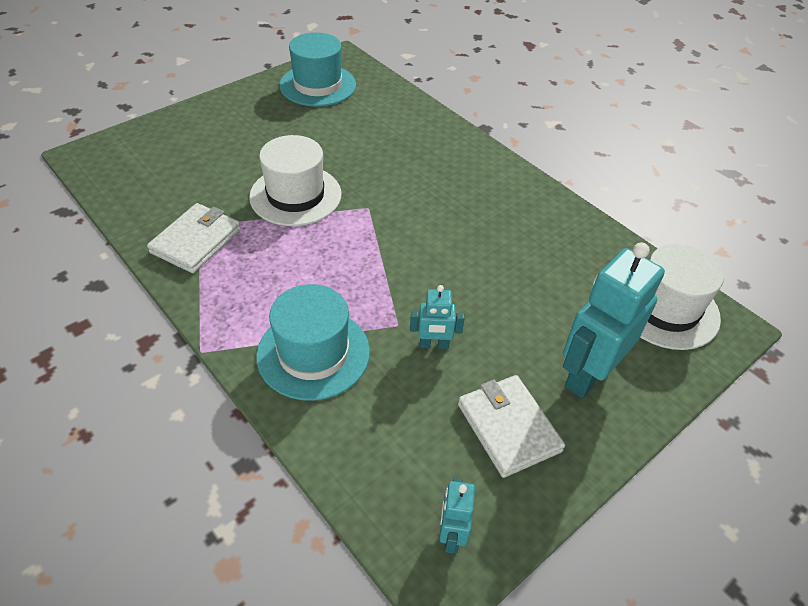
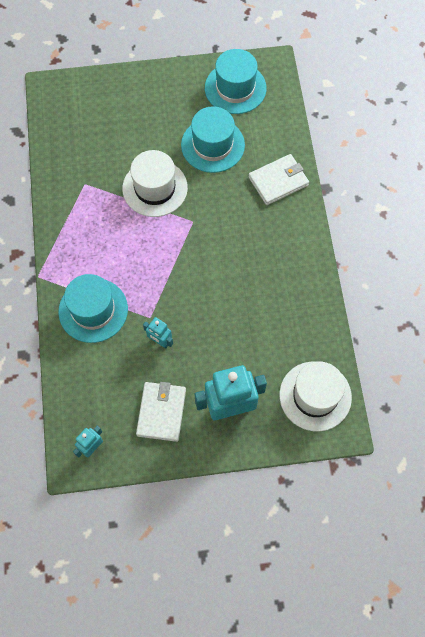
camera: 35 degrees right, 20 degrees up
(196, 241) = (76, 195): white wallet -> white wallet (278, 181)
(333, 135) = (212, 145): none -> turquoise hat

